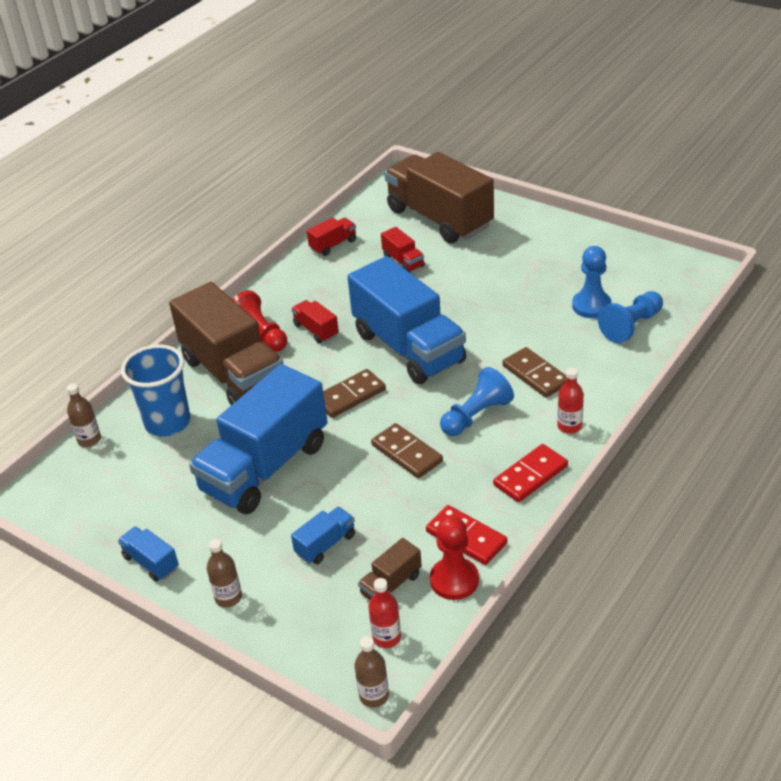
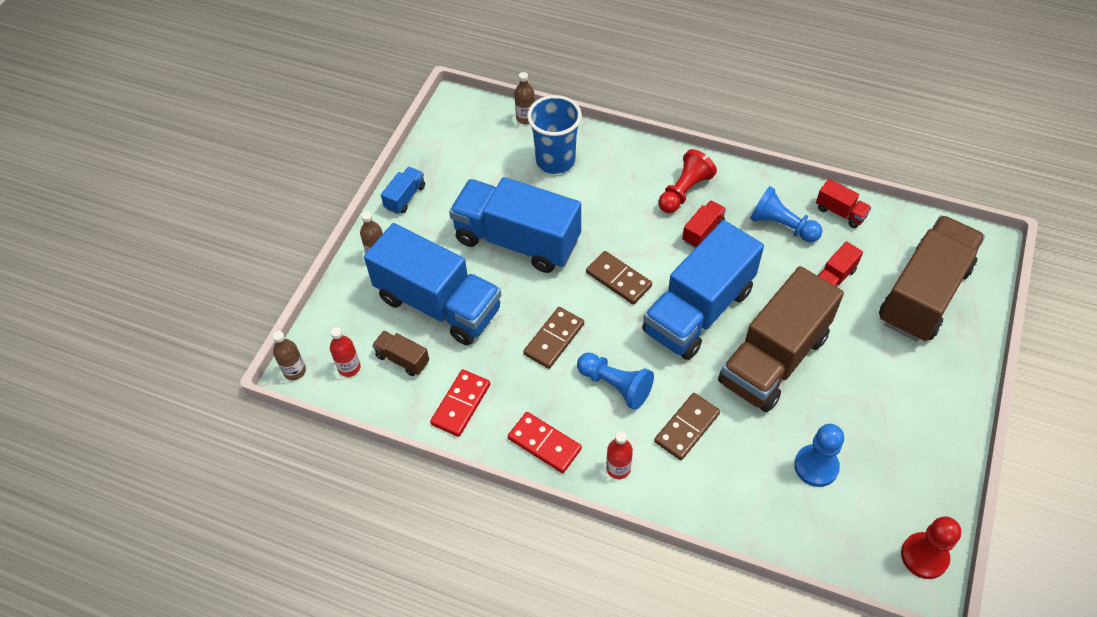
camera: 75 degrees right, 15 degrees up
(234, 374) = (626, 187): brown truck -> brown truck (773, 359)
(325, 544) = (438, 304): blue truck -> blue truck, size x2.41
(454, 580) = (412, 404): red pawn -> red pawn (924, 556)
(631, 326) = (793, 511): blue pawn -> blue pawn (782, 226)

